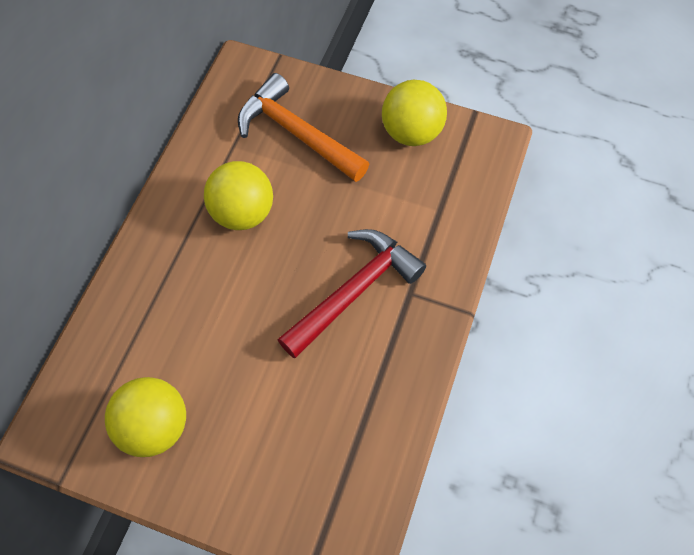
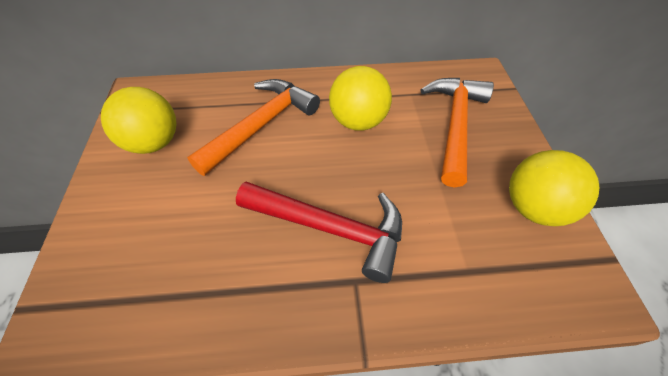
camera: 65 degrees right, 10 degrees down
(193, 307) = (261, 125): none -> orange hammer

